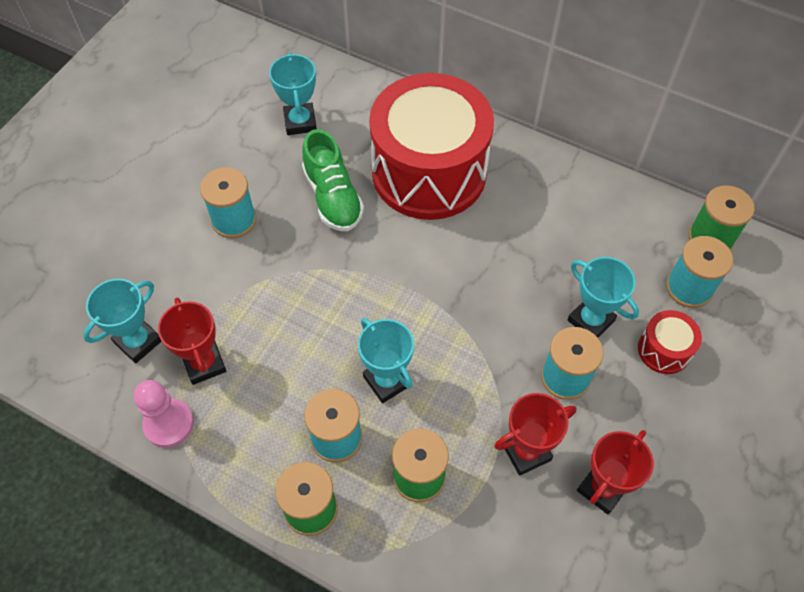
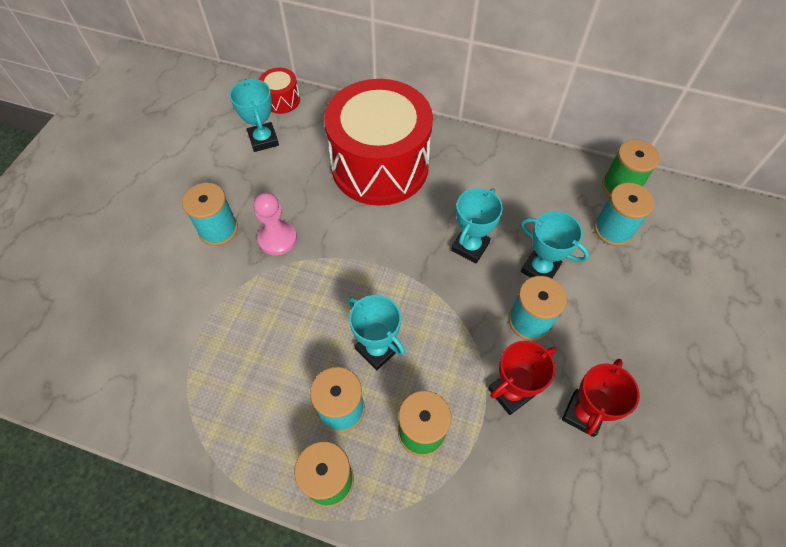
camera: 10 degrees left, 0 degrees up
(138, 341) = (145, 350): turquoise trophy -> turquoise trophy (470, 247)
(169, 424) = (184, 422): pink pawn -> pink pawn (277, 239)
(204, 364) = (209, 361): red trophy -> none
(333, 197) = (302, 198): green shoe -> none
(664, 350) = (605, 284): red drum -> red drum (282, 100)

